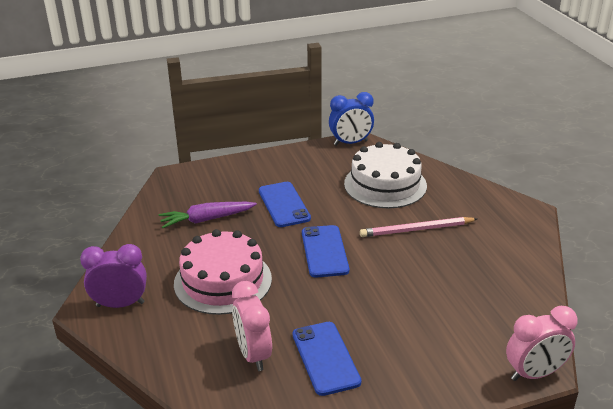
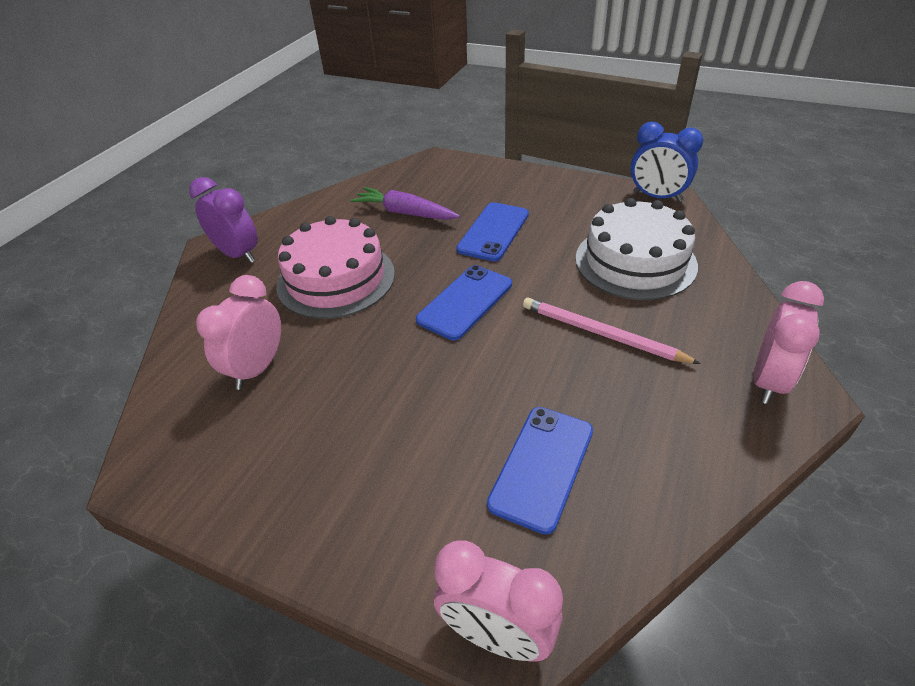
camera: 45 degrees right, 10 degrees up
(325, 358) = (306, 419): blue phone -> blue phone (542, 467)
(510, 212) = (768, 381): none -> pink clock

